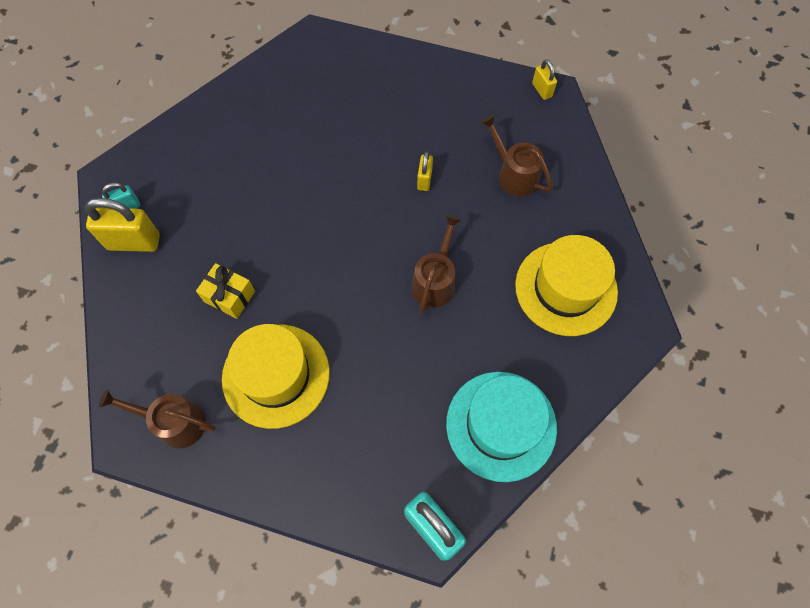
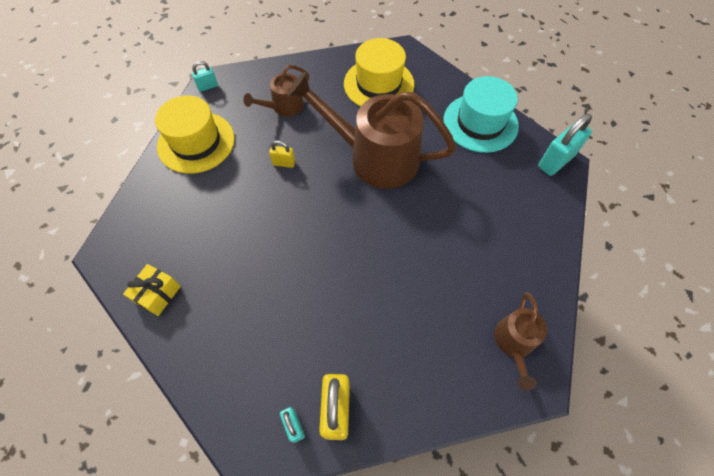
camera: 90 degrees left, 5 degrees down
(229, 296) = (393, 308): yellow gift -> yellow gift (158, 294)
(276, 375) = (462, 265): yellow hat -> yellow hat (196, 142)
(435, 281) = (374, 157): brown watering can -> brown watering can, size x2.01
(542, 90) = (208, 86): yellow padlock -> turquoise padlock

